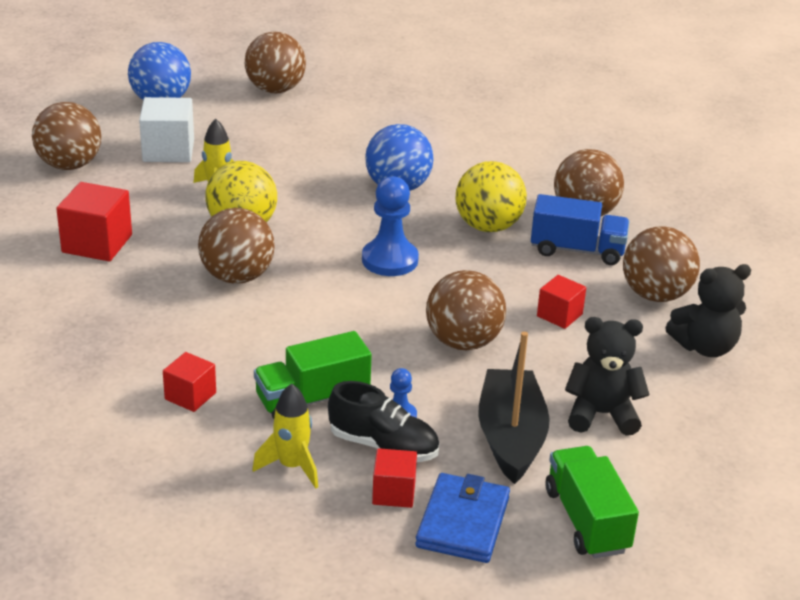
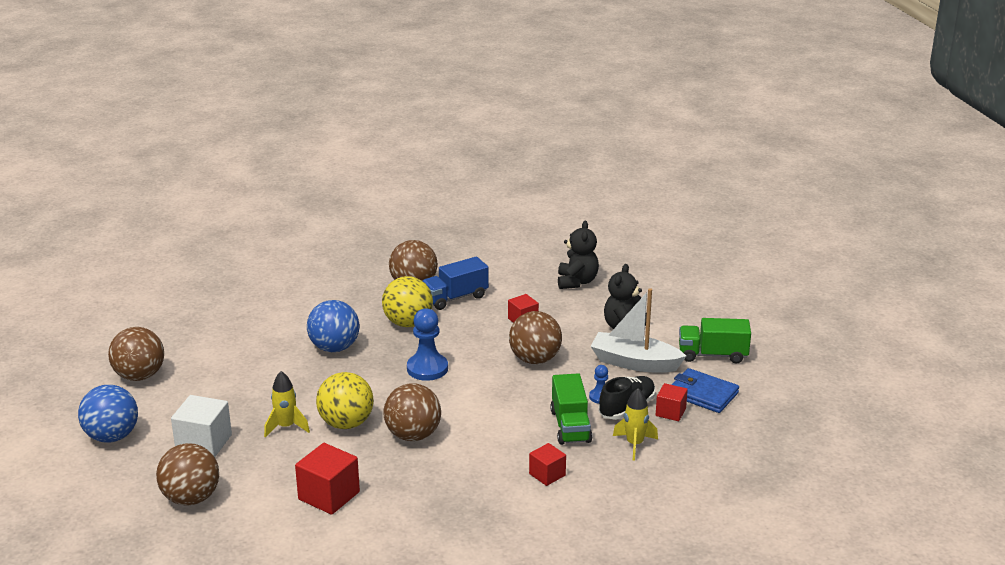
camera: 70 degrees left, 5 degrees down
(511, 437) = (634, 363): black boat -> white boat
(577, 250) = (455, 298): blue truck -> blue truck turned 150 degrees counterclockwise
(655, 295) = (518, 284): brown ball -> none

